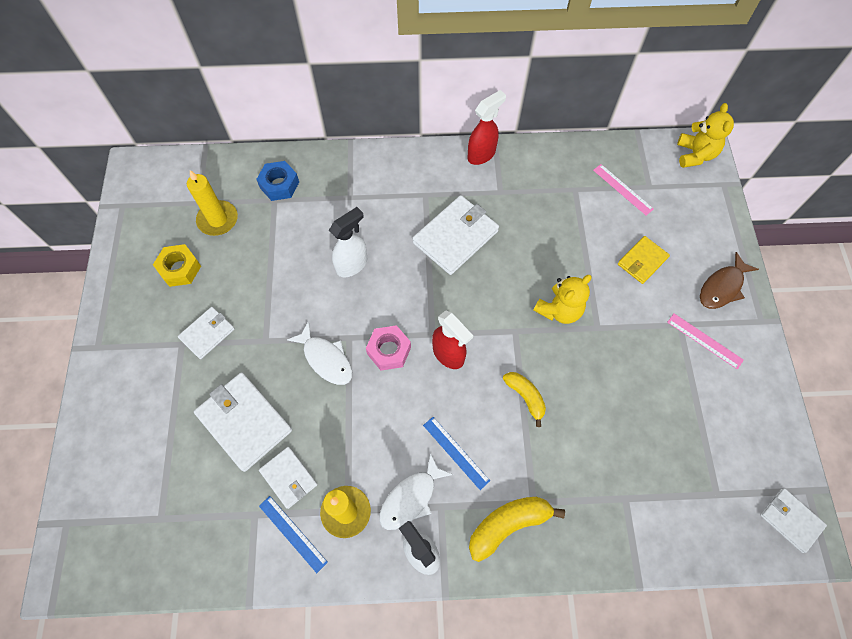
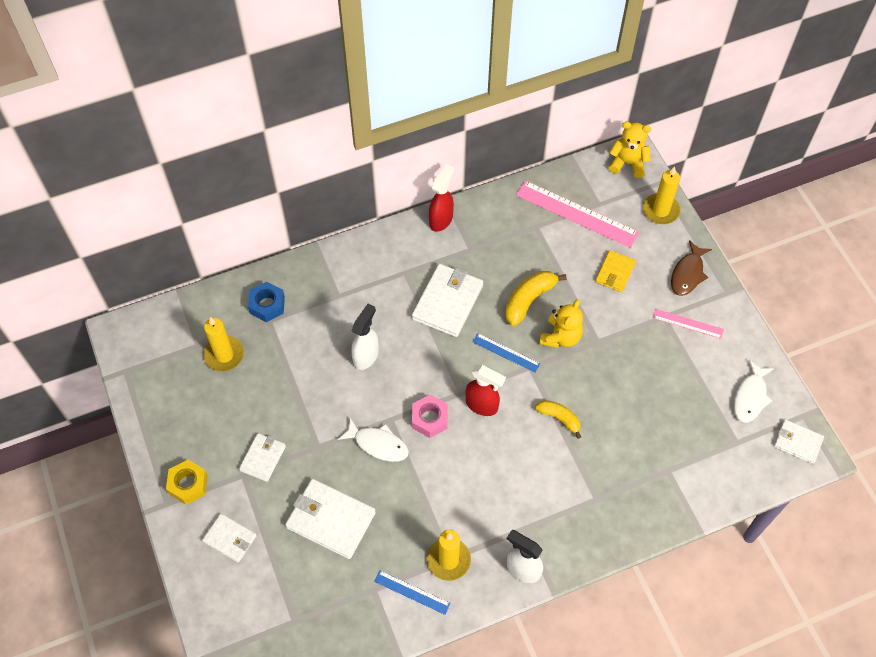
camera: 20 degrees left, 5 degrees down
(180, 269) = (210, 410): yellow nut -> yellow nut (188, 484)
(289, 478) = (389, 551): white wallet -> white wallet (230, 539)
(411, 498) = (497, 530): white fish -> white fish (750, 397)
(455, 452) = (519, 482): blue ruler -> blue ruler (506, 353)
(508, 525) = (583, 523): yellow banana -> yellow banana (529, 300)
(622, 189) = (576, 214): pink ruler -> pink ruler, size x1.92
(695, 155) = (627, 163): yellow teddy bear -> yellow teddy bear turned 60 degrees counterclockwise
(714, 212) = (660, 210): none -> yellow candle

